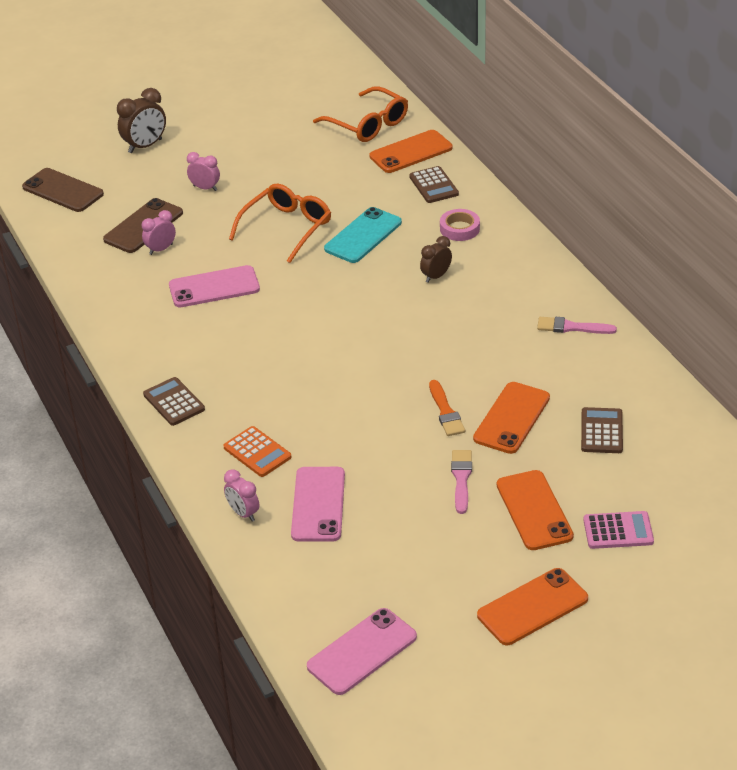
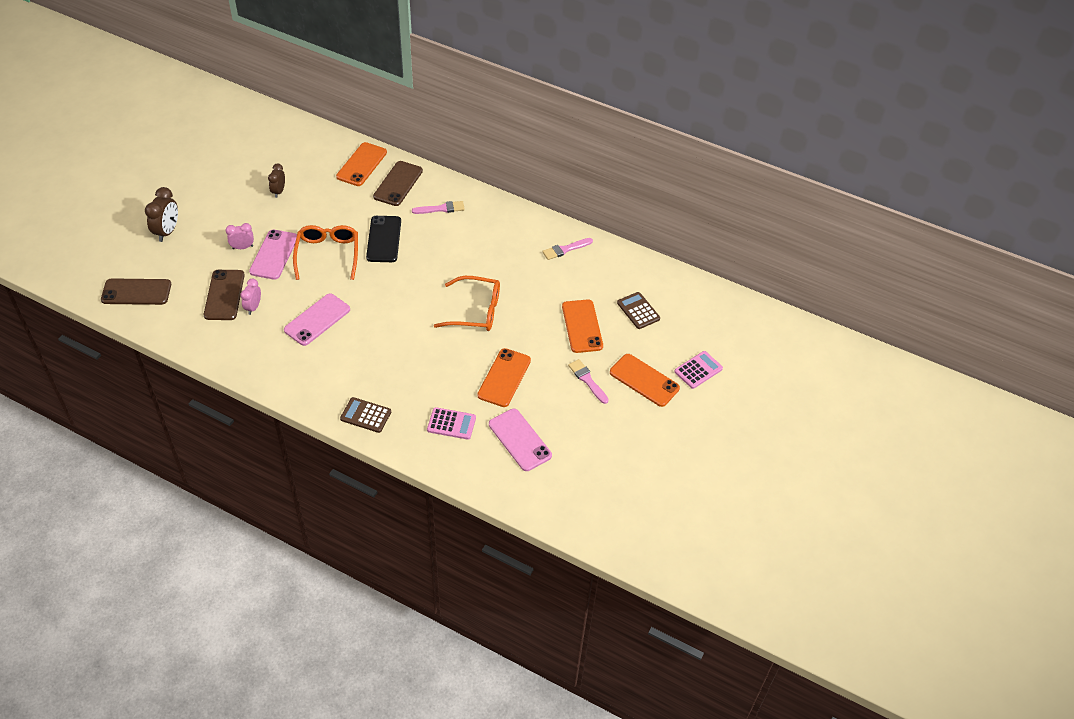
camera: 40 degrees left, 10 degrees up
(243, 513) = (480, 469): pink clock -> none
(257, 452) = (451, 424): orange calculator -> pink calculator
(362, 652) = (627, 521): pink phone -> pink phone (274, 255)
(363, 236) = (384, 239): turquoise phone -> black phone
(368, 124) = (314, 154): orange glasses -> orange glasses (475, 311)
(433, 185) = (398, 184): brown calculator -> brown phone
(436, 276) = (455, 249): brown clock -> brown clock (278, 191)
(446, 412) = (541, 340): orange brush -> none
(459, 229) = (441, 209): pink tape -> pink brush
(532, 607) = (693, 441): orange phone -> orange phone (504, 378)

